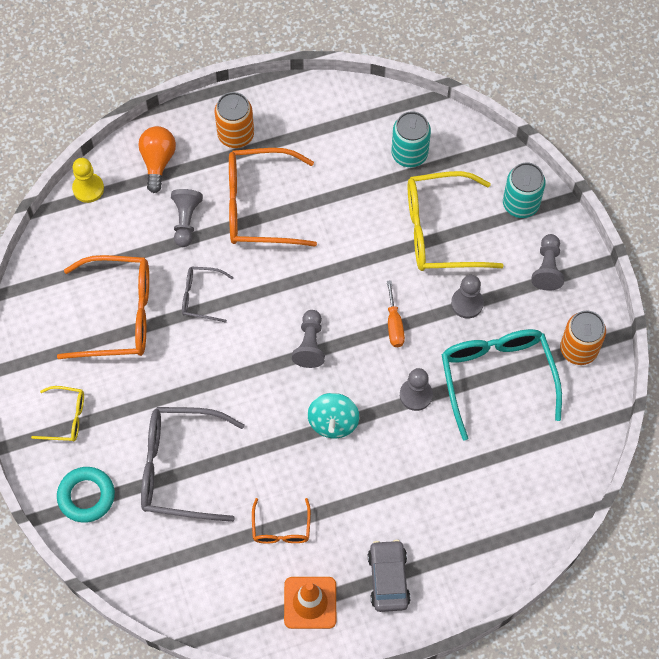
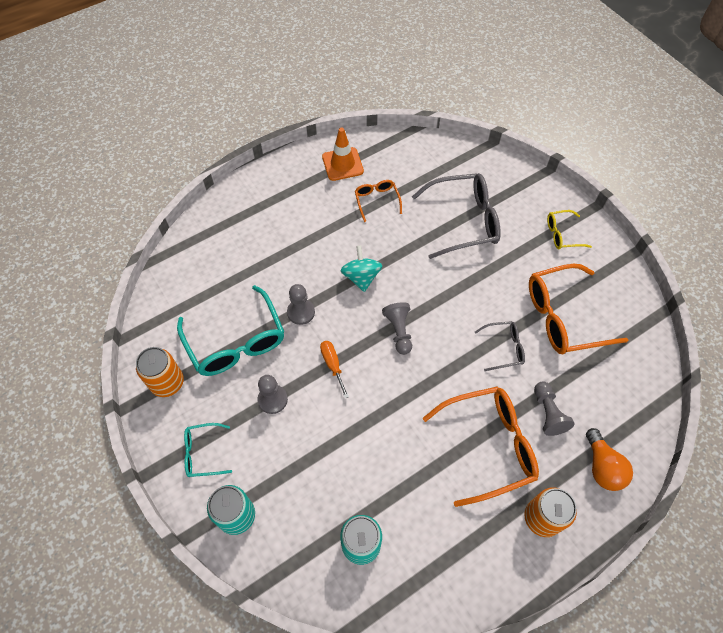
camera: 165 degrees right, 5 degrees down
(86, 496) = (520, 190): turquoise ring -> none
(88, 188) = (650, 422): yellow pawn -> none
(388, 579) = (293, 188): grey car -> none
(439, 231) = (311, 465): yellow glasses -> none
(547, 268) = (203, 453): grey pawn -> turquoise glasses

